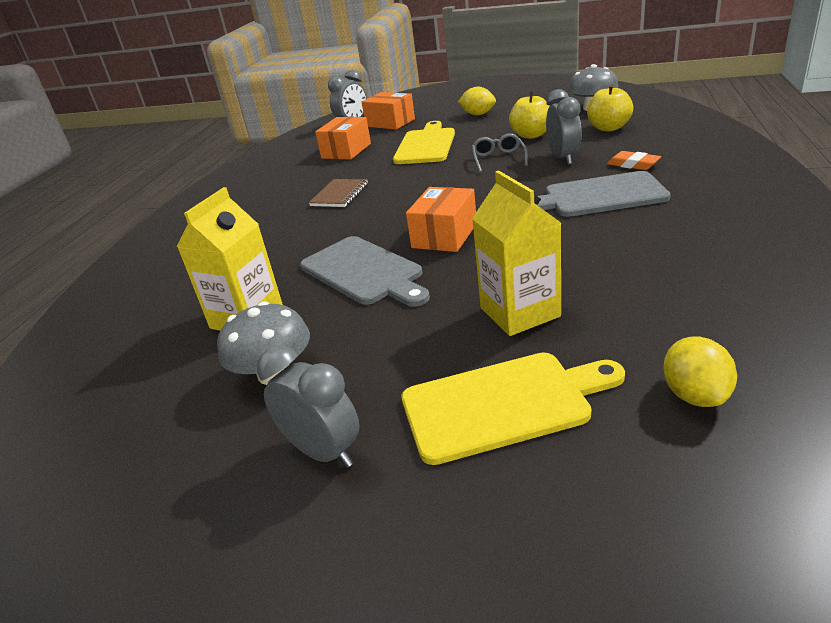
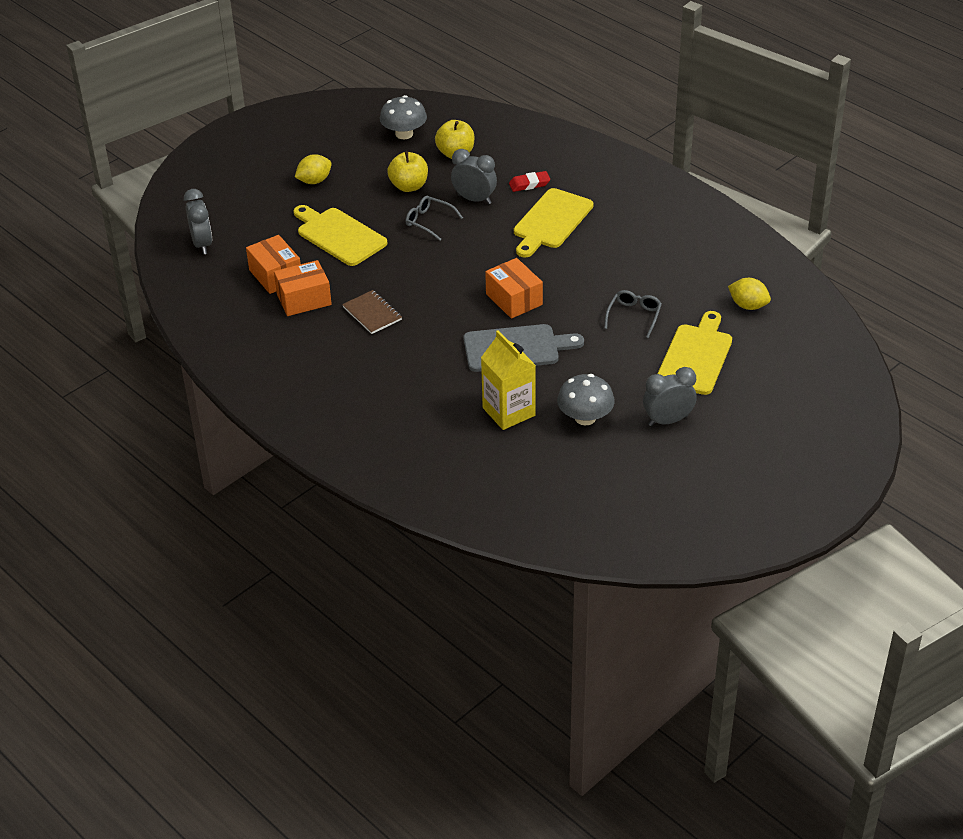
camera: 60 degrees left, 10 degrees up
(390, 123) = (244, 226): orange box -> orange box (304, 299)
(519, 312) = (634, 316): yellow carton -> grey glasses
(599, 196) = (551, 221): grey cutting board -> yellow cutting board
(633, 164) = (529, 184): orange eraser -> red eraser

